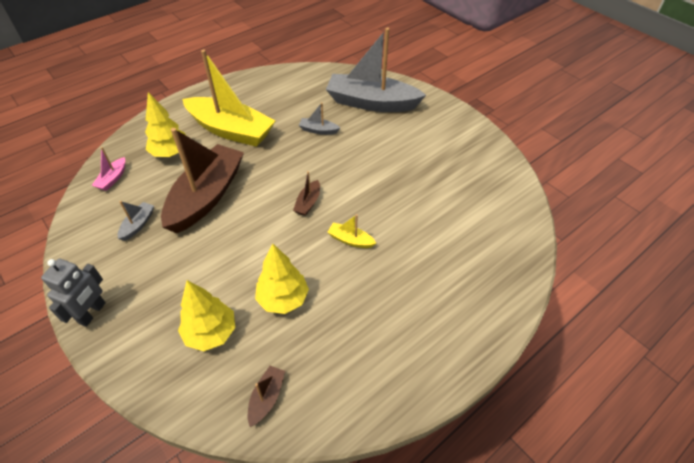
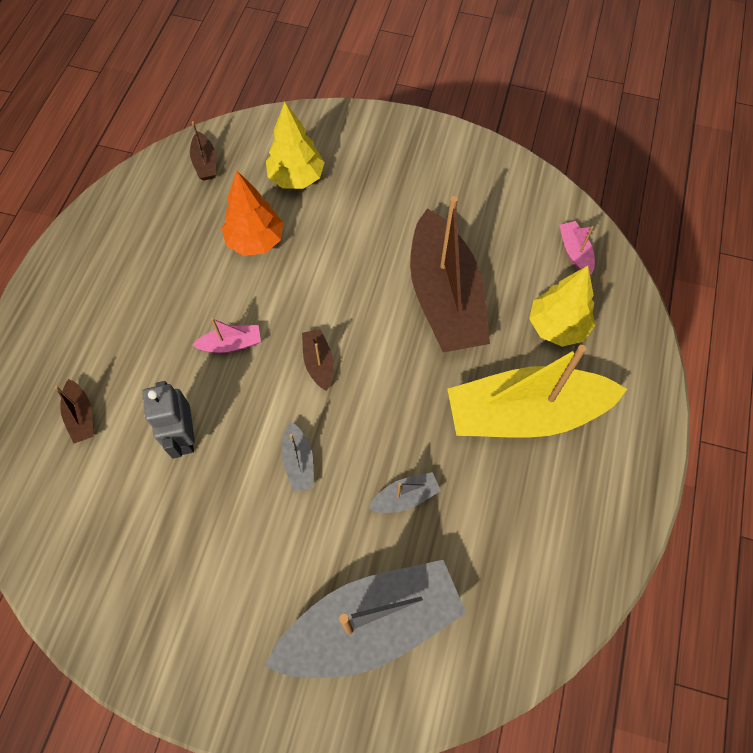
camera: 145 degrees right, 15 degrees up
(92, 313) = (417, 134): grey robot -> grey robot (184, 436)
(138, 225) = (478, 223): grey boat -> grey boat (298, 461)
(283, 299) = (255, 241): yellow tree -> orange tree
(350, 240) = (231, 344): yellow boat -> pink boat
(468, 249) = (81, 416): none -> brown boat

